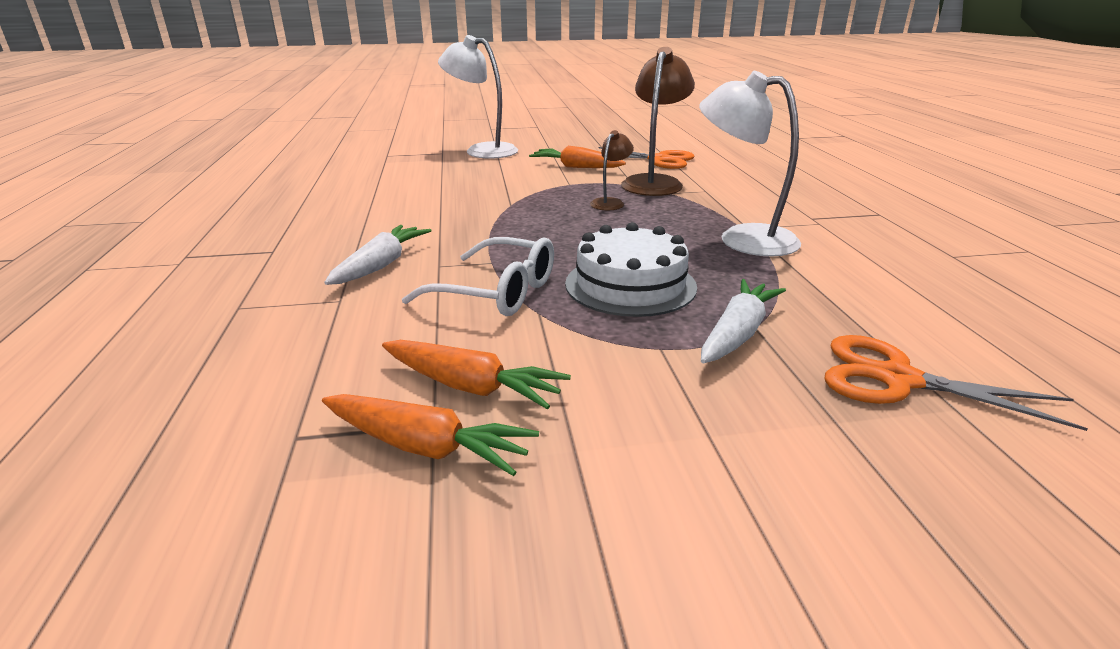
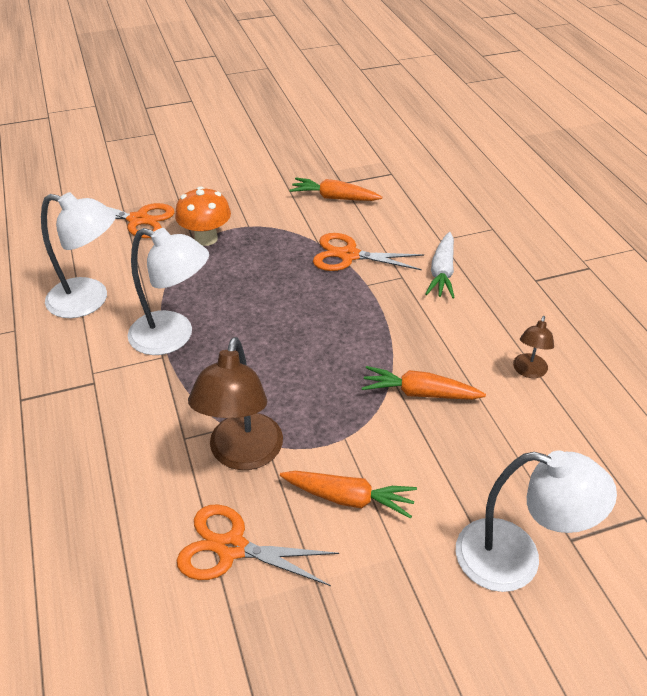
camera: 170 degrees right, 15 degrees up
(426, 447) = (339, 175): orange carrot -> orange carrot (419, 393)
(498, 292) = (348, 255): white glasses -> orange scissors
(610, 202) = (290, 392): brown lamp -> brown lamp (528, 371)
(630, 285) = (265, 271): white cake -> none
(737, 333) = (206, 238): white carrot -> orange mushroom
(880, 273) = (89, 300): none -> white lamp

